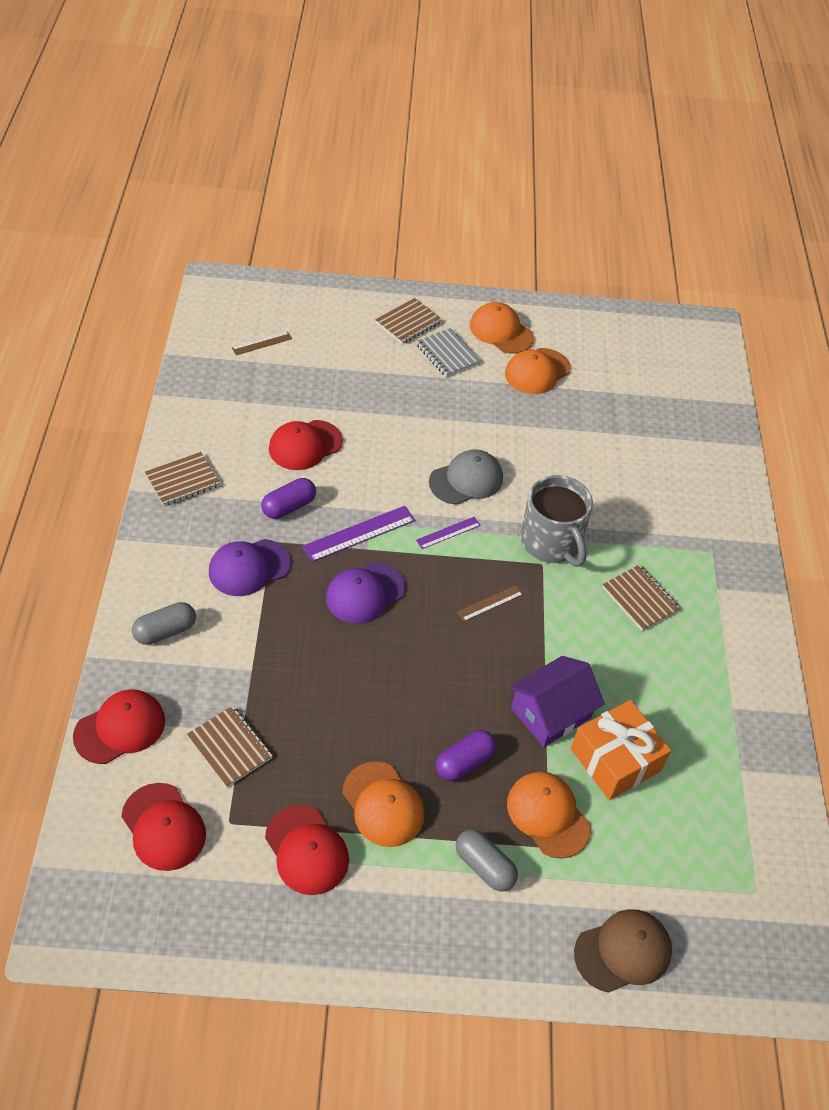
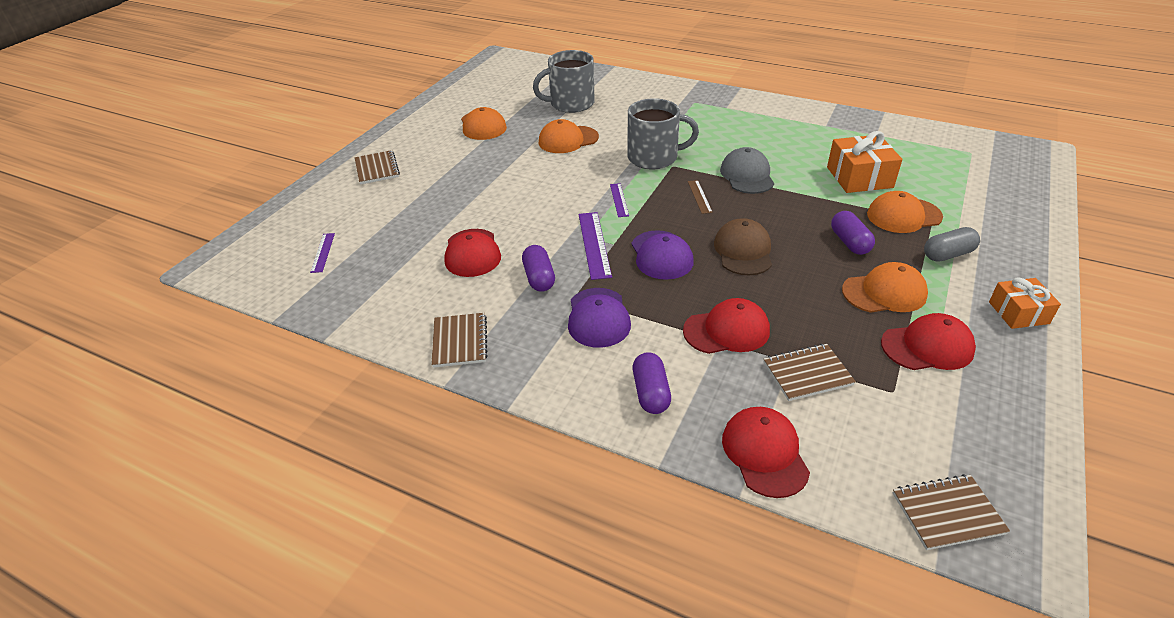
camera: 60 degrees left, 10 degrees down
(163, 827) = (894, 441): red cap -> red cap (726, 330)
(165, 631) = (651, 393): grey capsule -> purple capsule
(262, 343) = (323, 252): brown ruler -> purple ruler
(399, 941) = (1018, 312): none -> orange gift
(447, 354) = (429, 158): grey notebook -> none
(466, 480) = (570, 180): grey cap -> grey cap (747, 175)
(501, 331) = (428, 130): orange cap -> orange cap (568, 140)
(550, 713) = (812, 194): purple house -> none
(623, 951) = (1019, 211): brown cap -> brown cap (743, 251)
(632, 432) = (571, 104): none -> grey mug
(640, 599) = (723, 136): brown notebook -> brown notebook (947, 513)

